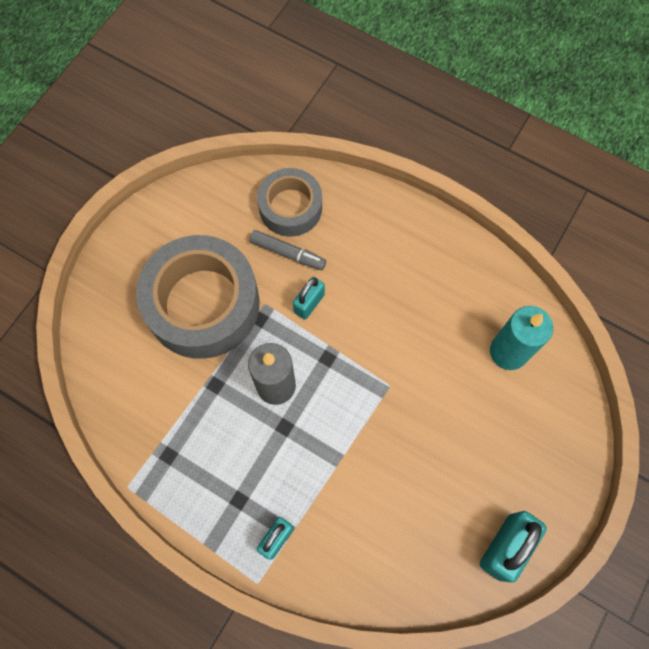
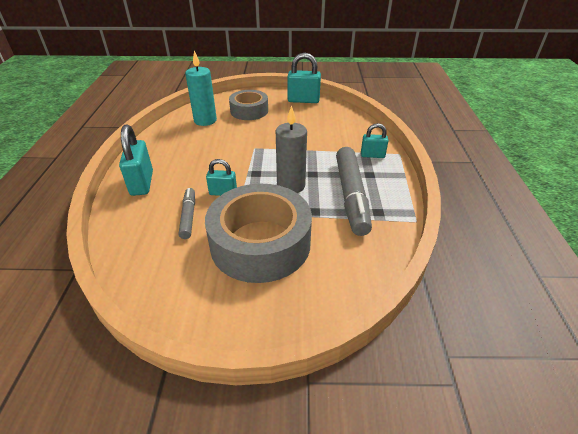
camera: 120 degrees left, 30 degrees down
(213, 444) = (351, 196): none -> grey marker
(290, 207) = (145, 230): grey tape -> grey tape (249, 111)
(380, 225) = (142, 183): none -> turquoise padlock

